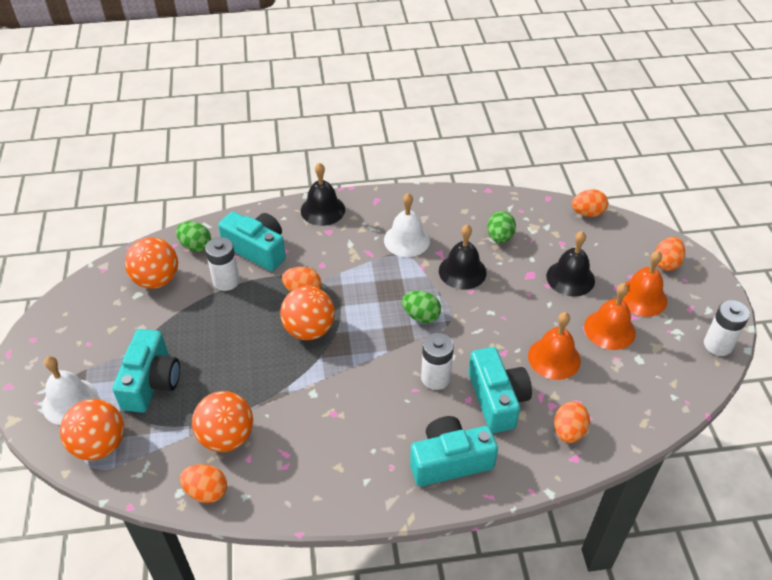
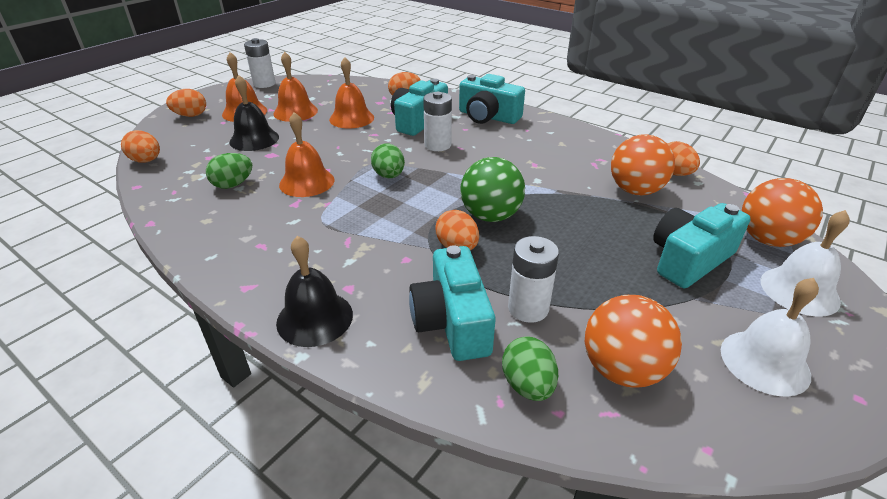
camera: 135 degrees left, 10 degrees down
(309, 330) = (490, 216): orange ball -> green ball
(406, 240) = (298, 229): white bell -> white bell (764, 362)
(462, 271) = (307, 182): black bell -> orange bell

